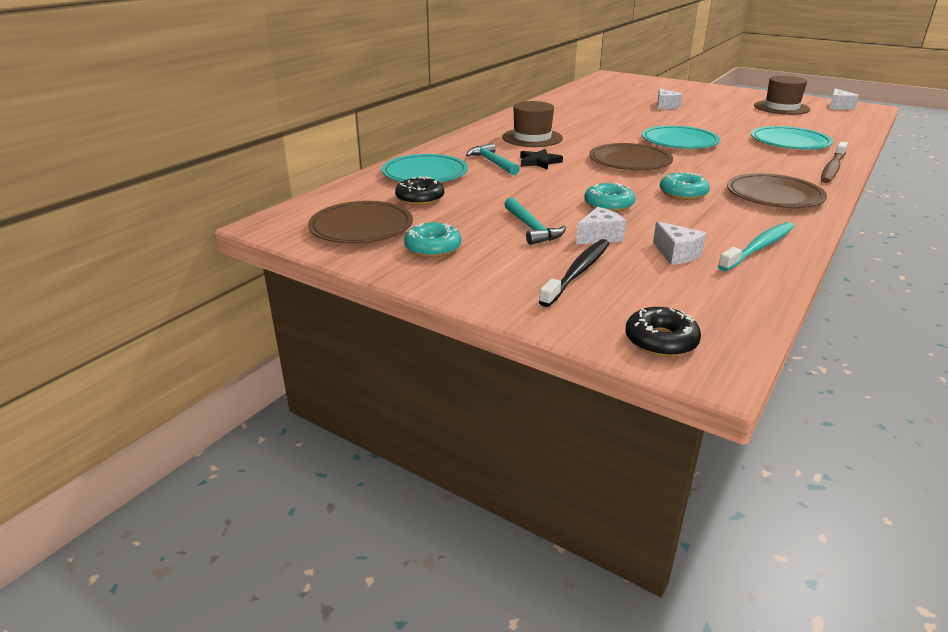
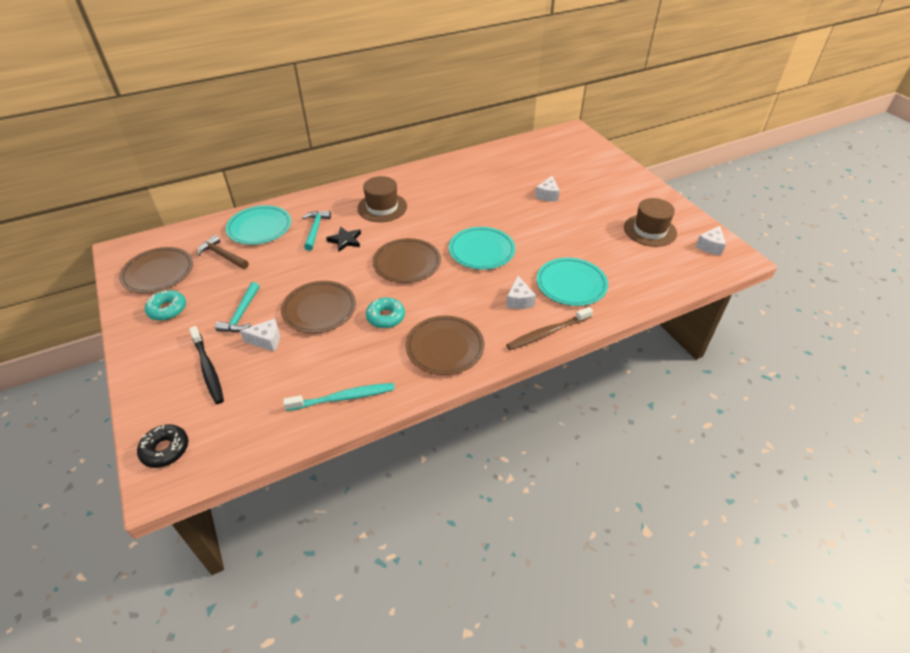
camera: 30 degrees right, 15 degrees up
(420, 198) = (222, 255): black donut -> brown hammer
(578, 272) = (208, 369): black toothbrush -> black toothbrush turned 90 degrees clockwise
(608, 205) = (319, 309): turquoise donut -> brown plate
(676, 254) = (285, 379): white cheese -> white cheese (519, 300)

